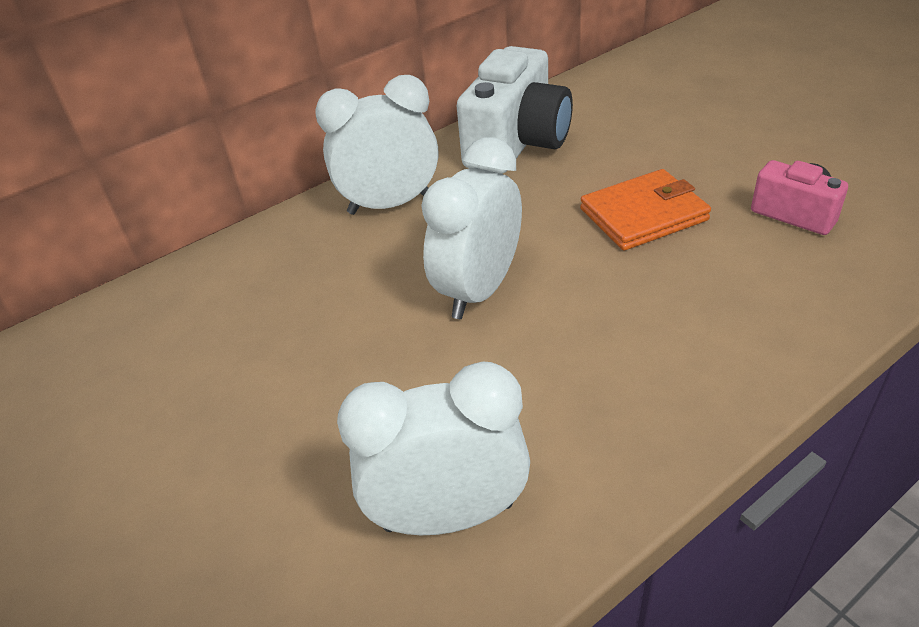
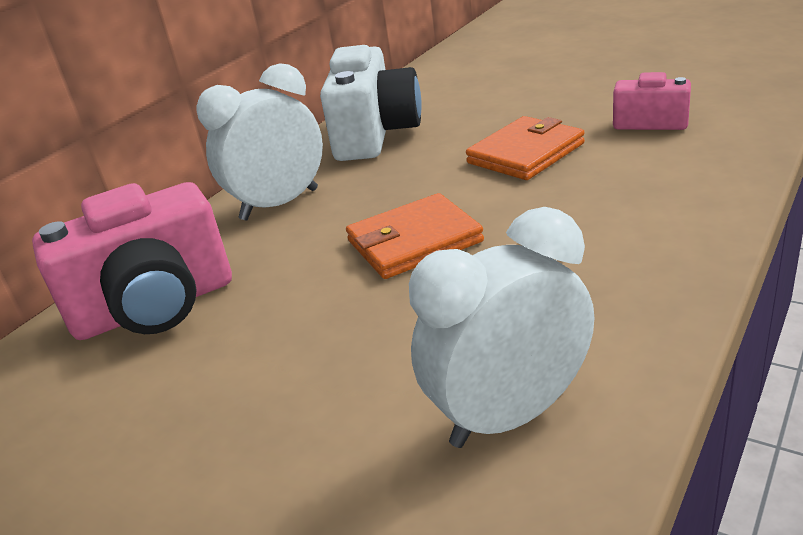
camera: 20 degrees left, 10 degrees down
(238, 287) = (155, 307): none -> pink camera
(479, 290) = (414, 241): white clock -> orange wallet

